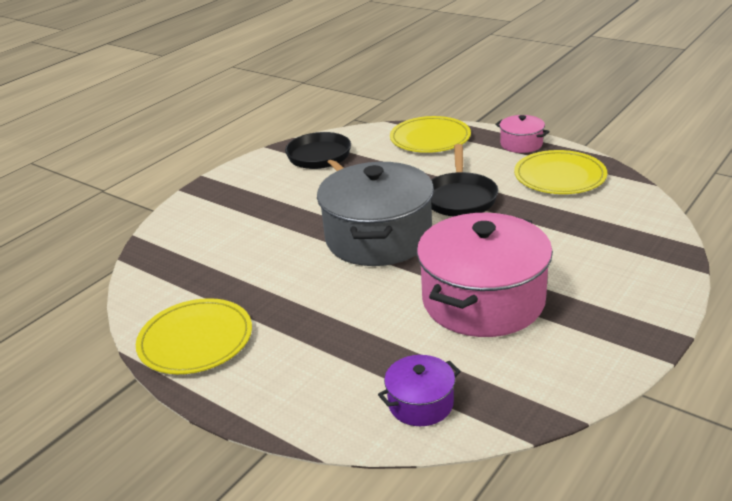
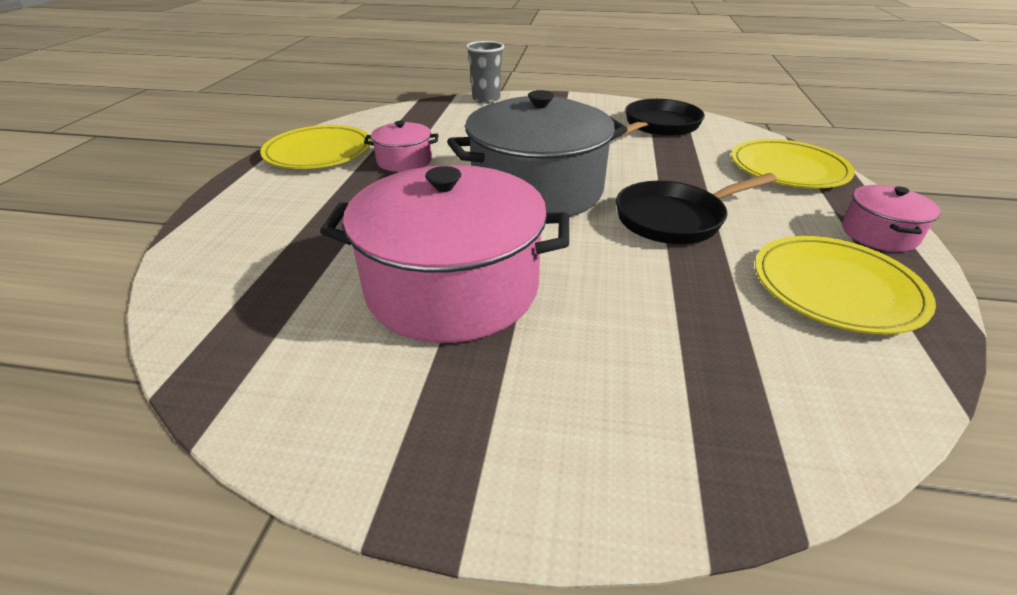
camera: 60 degrees right, 5 degrees up
(170, 221) = (486, 99): none -> grey cup
(267, 291) = (404, 161): none -> pink pot
(420, 403) = (233, 288): purple pot -> none

